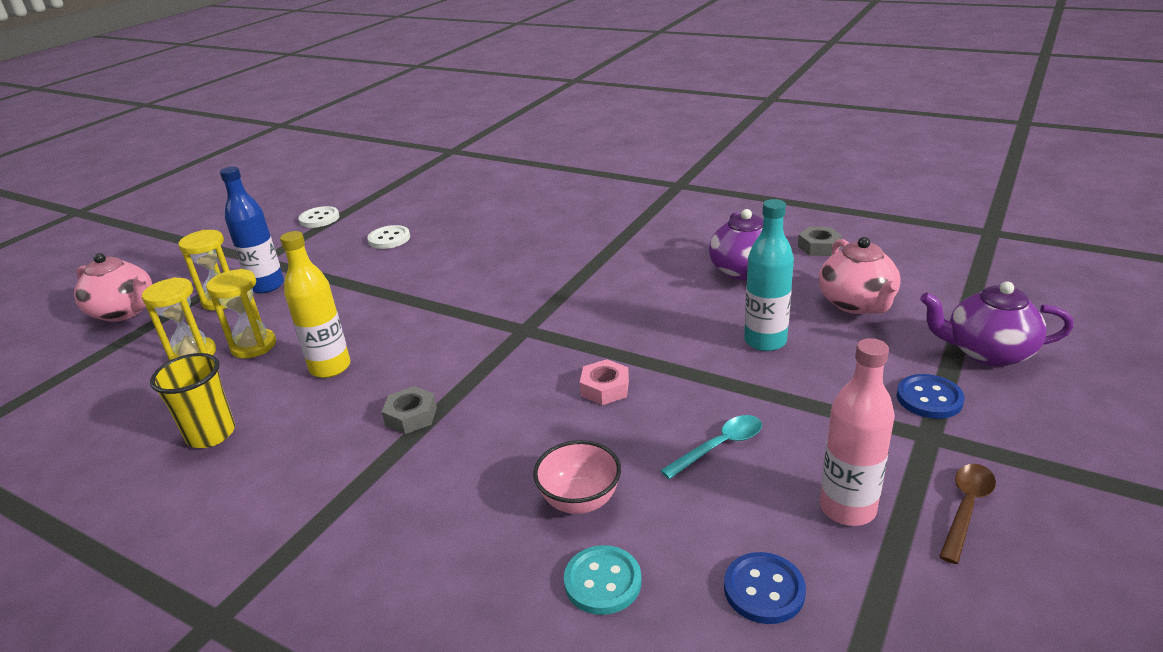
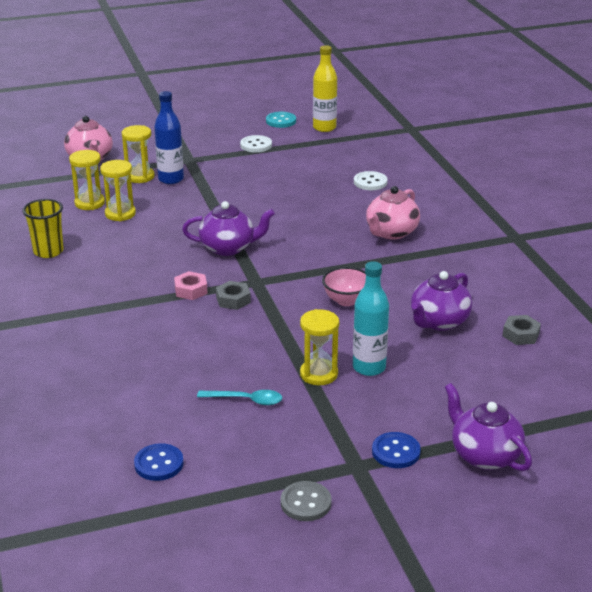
camera: 40 degrees right, 0 degrees up
(330, 367) = (137, 247): yellow bottle -> yellow bottle (324, 128)
(389, 239) = (273, 181): white button -> white button (370, 182)
(411, 416) = (136, 295): grey nut -> grey nut (233, 300)
(441, 315) = (228, 248): none -> purple teapot
(580, 501) = (147, 380): pink bowl -> pink bowl (346, 300)
(602, 582) = (104, 416): turquoise button -> turquoise button (281, 121)
(605, 388) = (242, 338): pink nut -> pink nut (191, 290)
(736, 375) = (319, 374): none -> yellow hourglass
(847, 508) = (252, 464): pink bottle -> none
(857, 304) = (467, 382): pink teapot -> pink teapot (391, 233)
(966, 508) = (306, 503): brown spoon -> grey button

